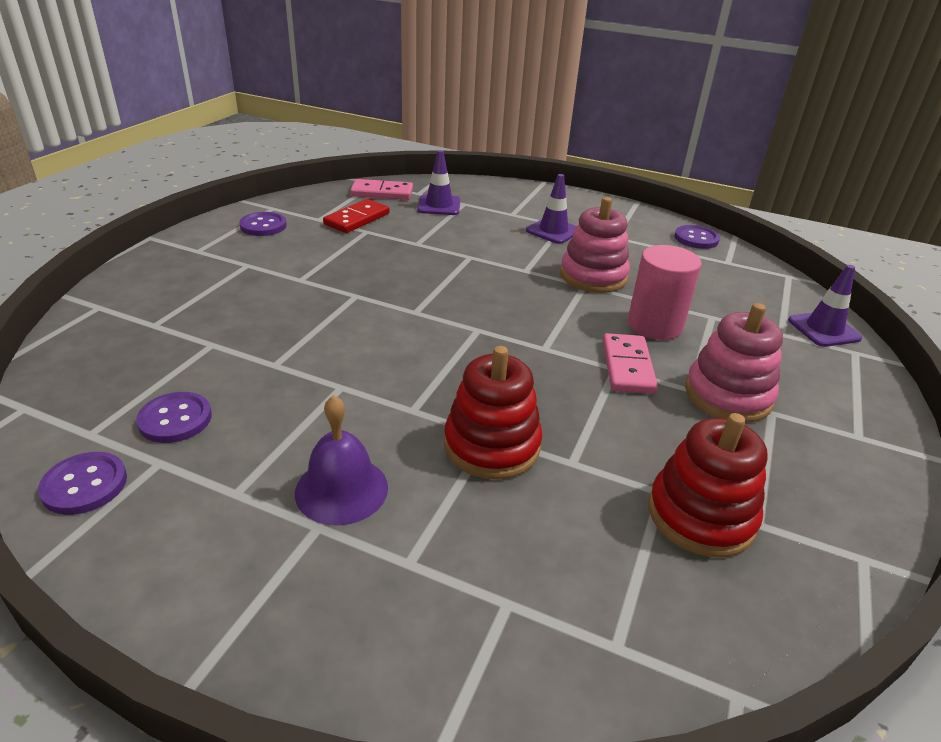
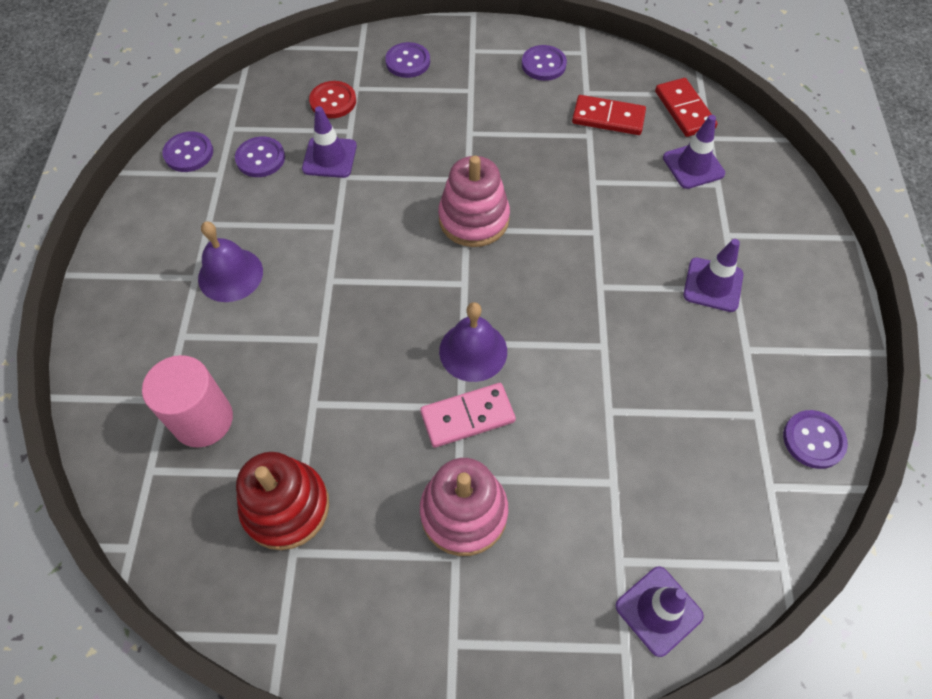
camera: 70 degrees right, 25 degrees up
(153, 344) = (333, 101): none -> red button
(162, 285) = (408, 62): none -> purple button
(236, 367) = (329, 157): none -> purple traffic cone
(382, 193) = (684, 110): pink domino -> red domino
(492, 445) = (310, 344): red stacking toy -> none
(557, 345) = (473, 351): none -> purple bell
(593, 276) = (628, 349): pink stacking toy -> pink stacking toy (474, 219)
(654, 325) = (559, 427): pink cylinder -> pink cylinder (203, 420)

